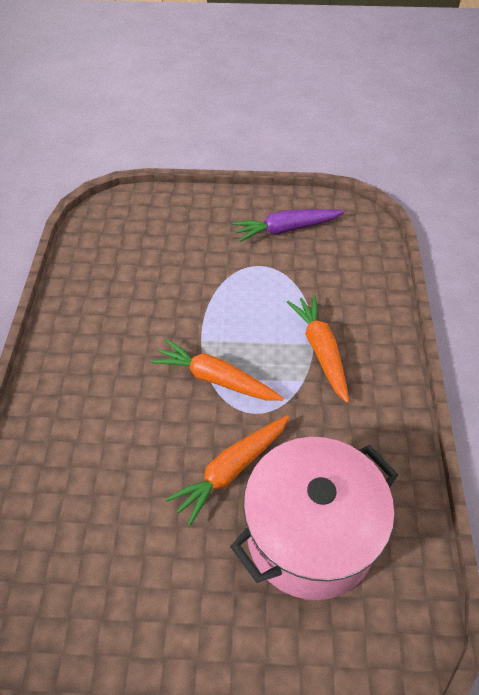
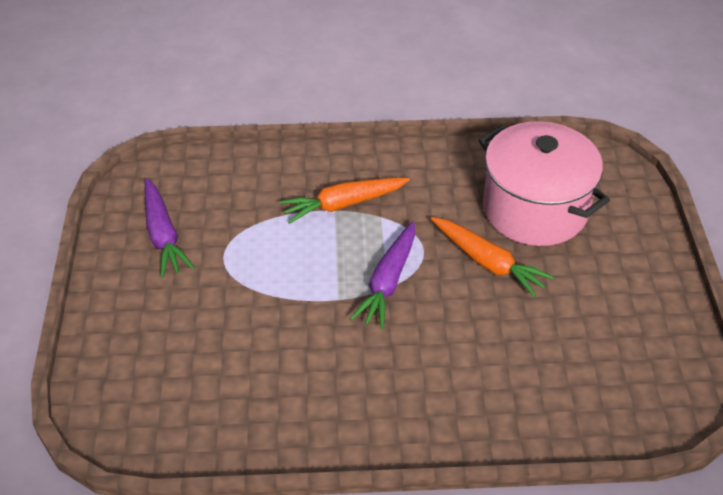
camera: 95 degrees left, 5 degrees down
(215, 379) = (388, 282): orange carrot -> purple carrot

